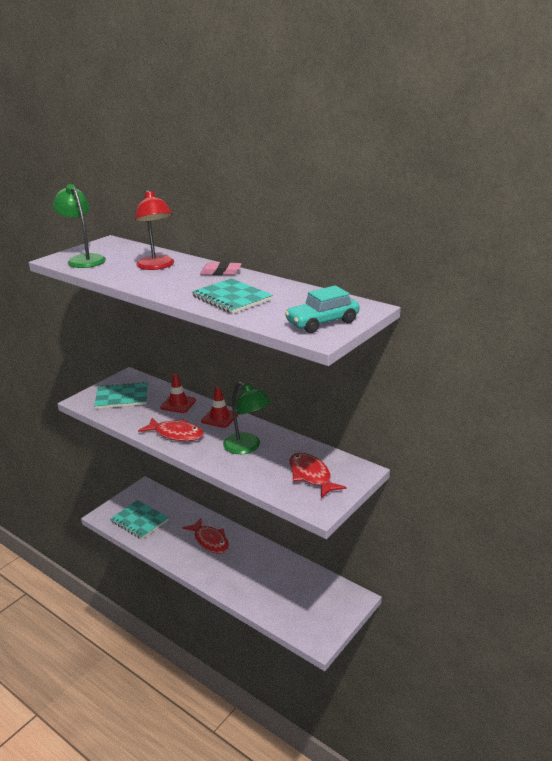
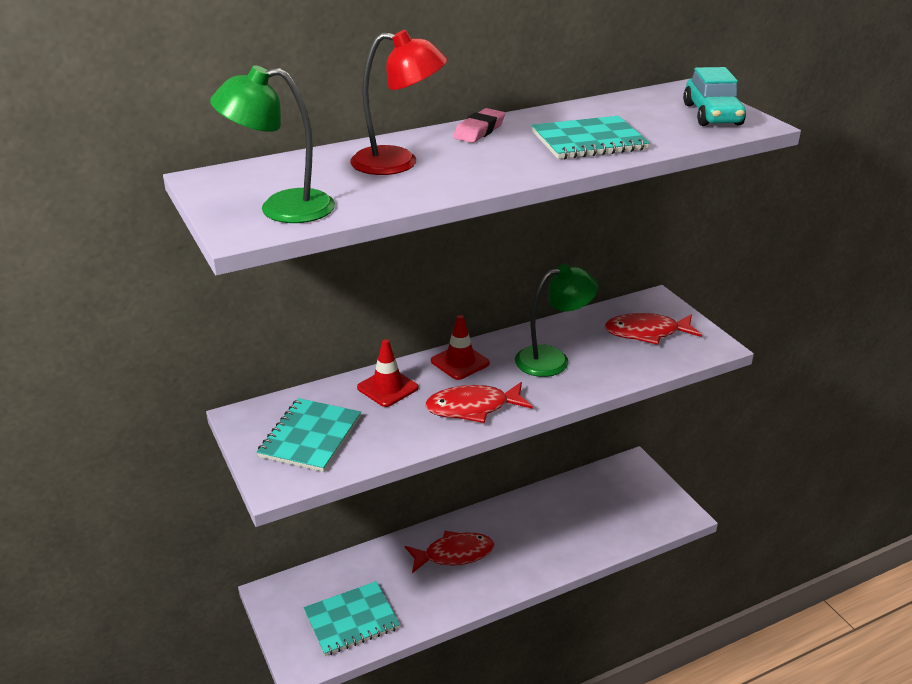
camera: 65 degrees left, 5 degrees up
(176, 434) = (473, 408): red fish -> red fish turned 150 degrees counterclockwise

